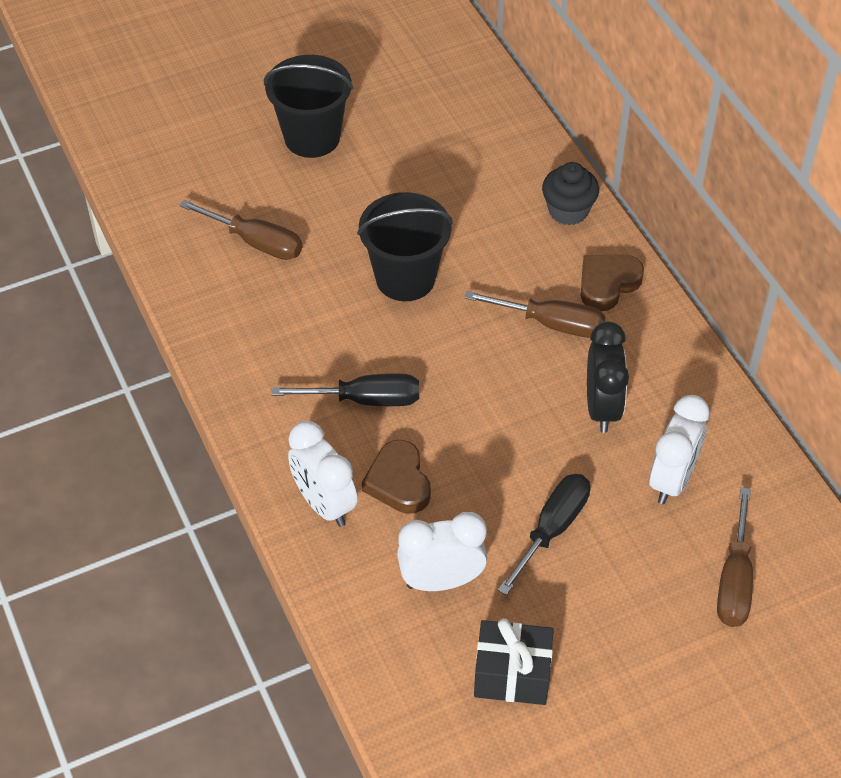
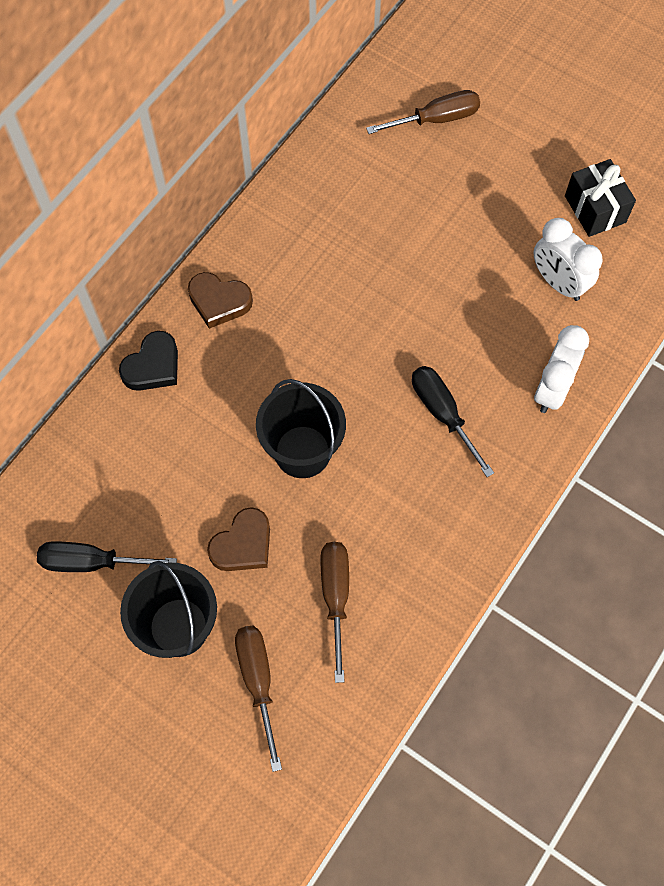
camera: 120 degrees left, 15 degrees up
(398, 482) = (499, 351): brown heart -> brown heart (243, 544)
(551, 324) = (285, 322): brown screwdriver -> brown screwdriver (258, 681)
(552, 529) = (470, 237): black screwdriver -> black screwdriver (92, 562)
(568, 211) = (153, 366): black cupcake -> black heart
(602, 407) = (344, 253): black clock -> none
(672, 479) = (379, 184): white clock -> none

